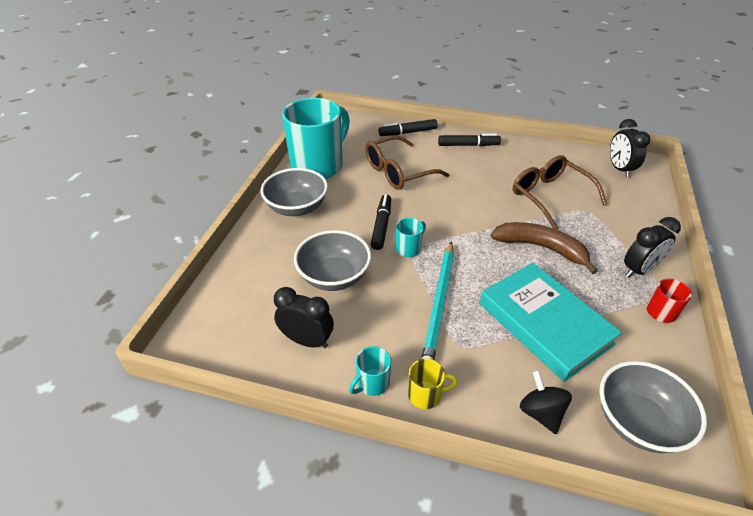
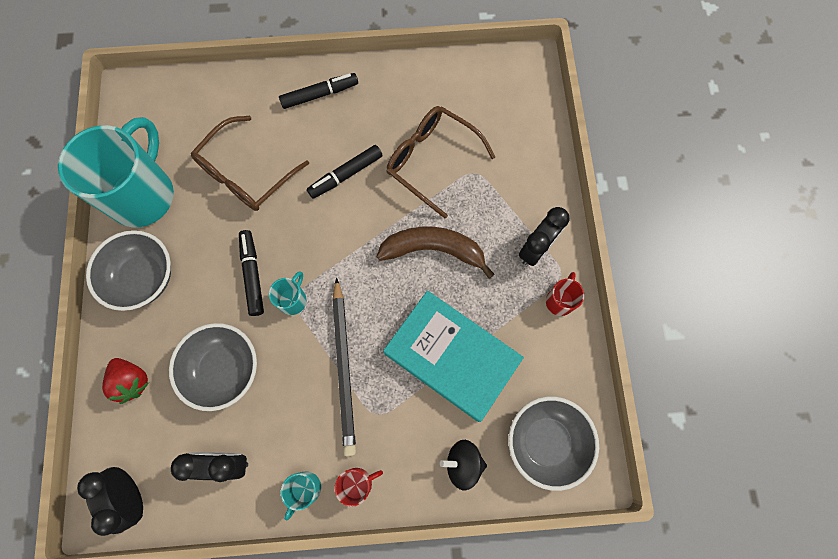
camera: 20 degrees left, 30 degrees up
(257, 264) = (132, 381): none -> red strawberry
(408, 132) = (237, 92): black marker -> black marker (345, 175)
(425, 395) = (357, 483): yellow mug -> red mug
(439, 304) = (344, 368): turquoise pencil -> black pencil
(540, 412) = (463, 463): black spinning top -> black spinning top turned 45 degrees counterclockwise
(619, 169) = (504, 85): black clock -> black clock (132, 496)

